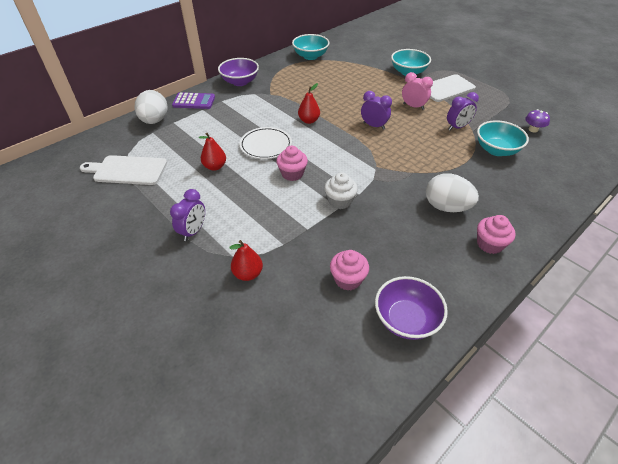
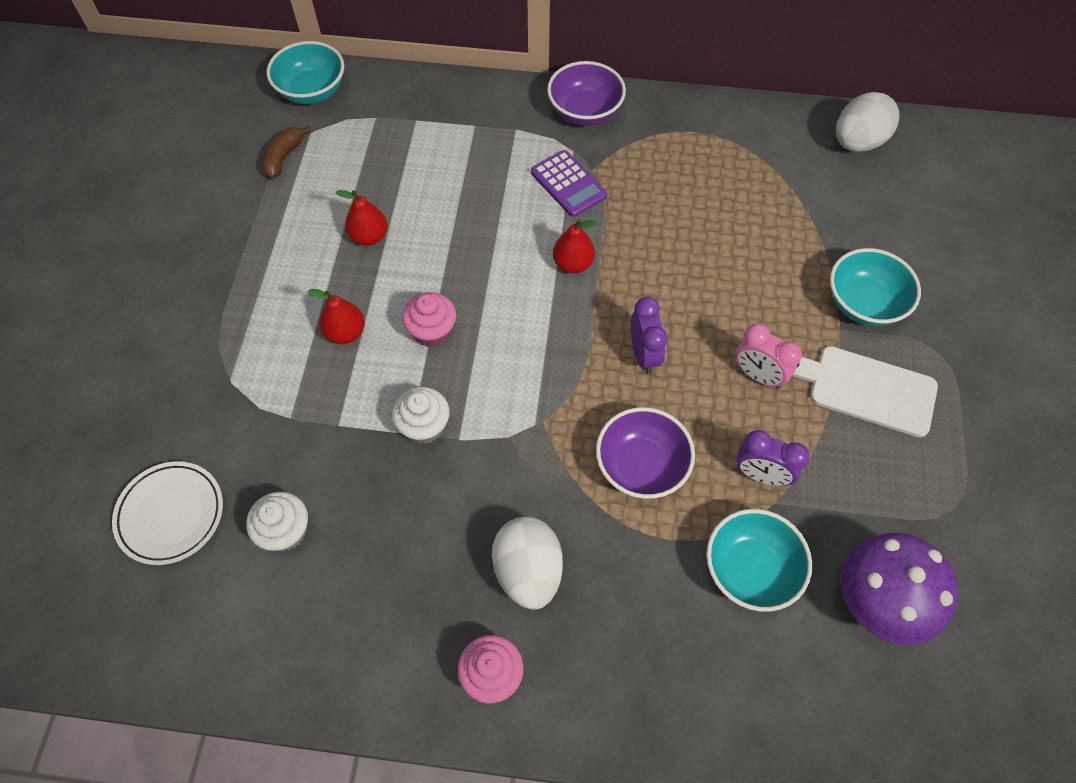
camera: 50 degrees right, 15 degrees up
(127, 170) = (284, 157): white cutting board -> brown banana
(155, 121) = (400, 99): white egg -> white egg (857, 142)
(193, 231) = (238, 309): purple clock -> none
(194, 101) = (483, 101): purple calculator -> purple calculator (568, 184)
(248, 274) = (215, 417): red pear -> red pear (345, 333)
(266, 145) = (464, 257): white plate -> white plate (171, 514)
(310, 56) = (756, 139): turquoise bowl -> turquoise bowl (312, 91)
(348, 279) = (285, 531): pink cupcake -> white cupcake
(406, 319) = (267, 640): purple bowl -> purple bowl (641, 466)
(413, 106) = (758, 375): pink clock -> pink clock turned 135 degrees clockwise
(533, 129) = (878, 601): purple mushroom -> purple mushroom, size x2.10

